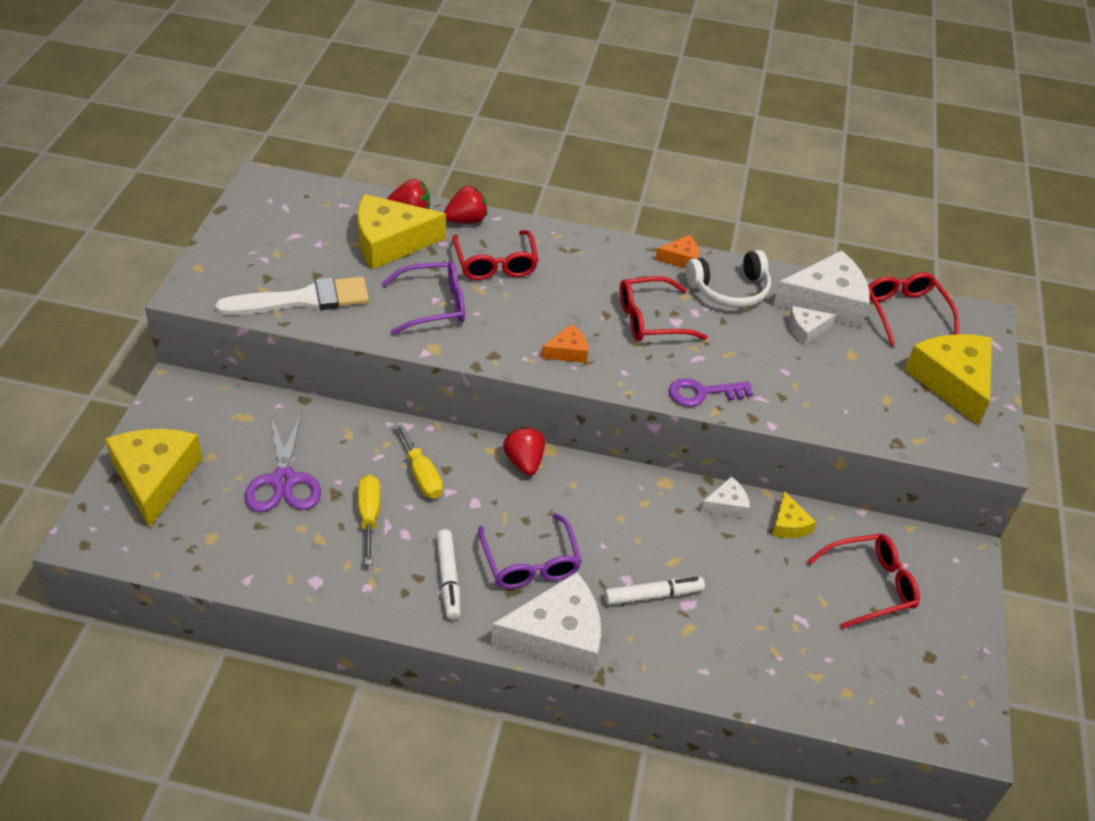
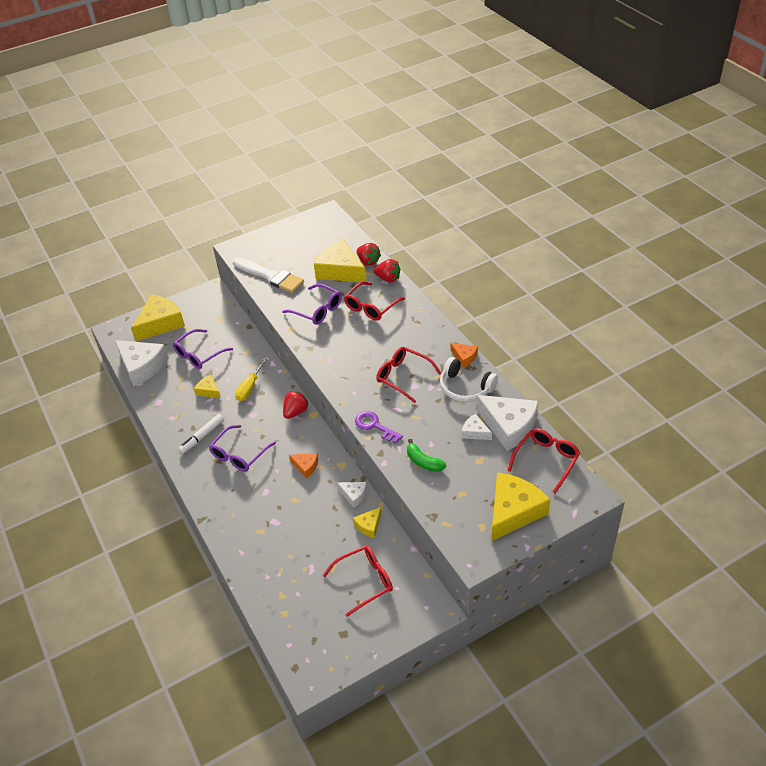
camera: 55 degrees right, 0 degrees up
(283, 480) = (199, 354): purple scissors -> purple glasses
(369, 516) = (208, 391): yellow screwdriver -> yellow cheese
(557, 636) = (208, 491): white cheese -> white cheese (142, 366)
(567, 351) = (343, 367): orange cheese -> orange cheese (306, 466)
(653, 595) = (266, 506): white marker -> none
(806, 395) = (423, 462): none -> green banana
(869, 585) = (364, 581): red glasses -> red glasses turned 60 degrees counterclockwise

